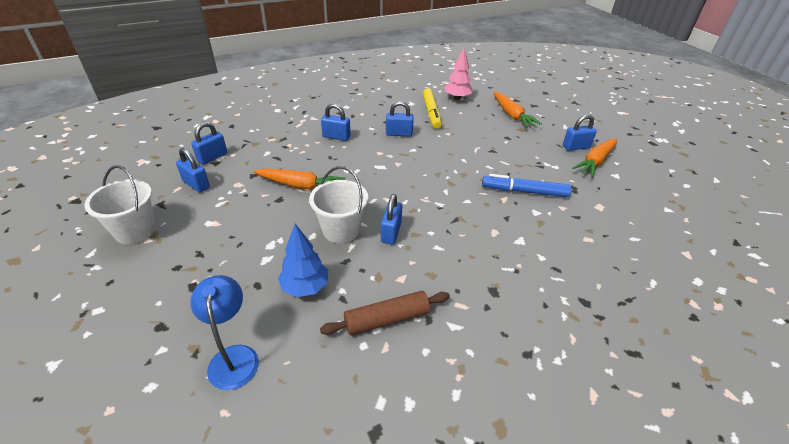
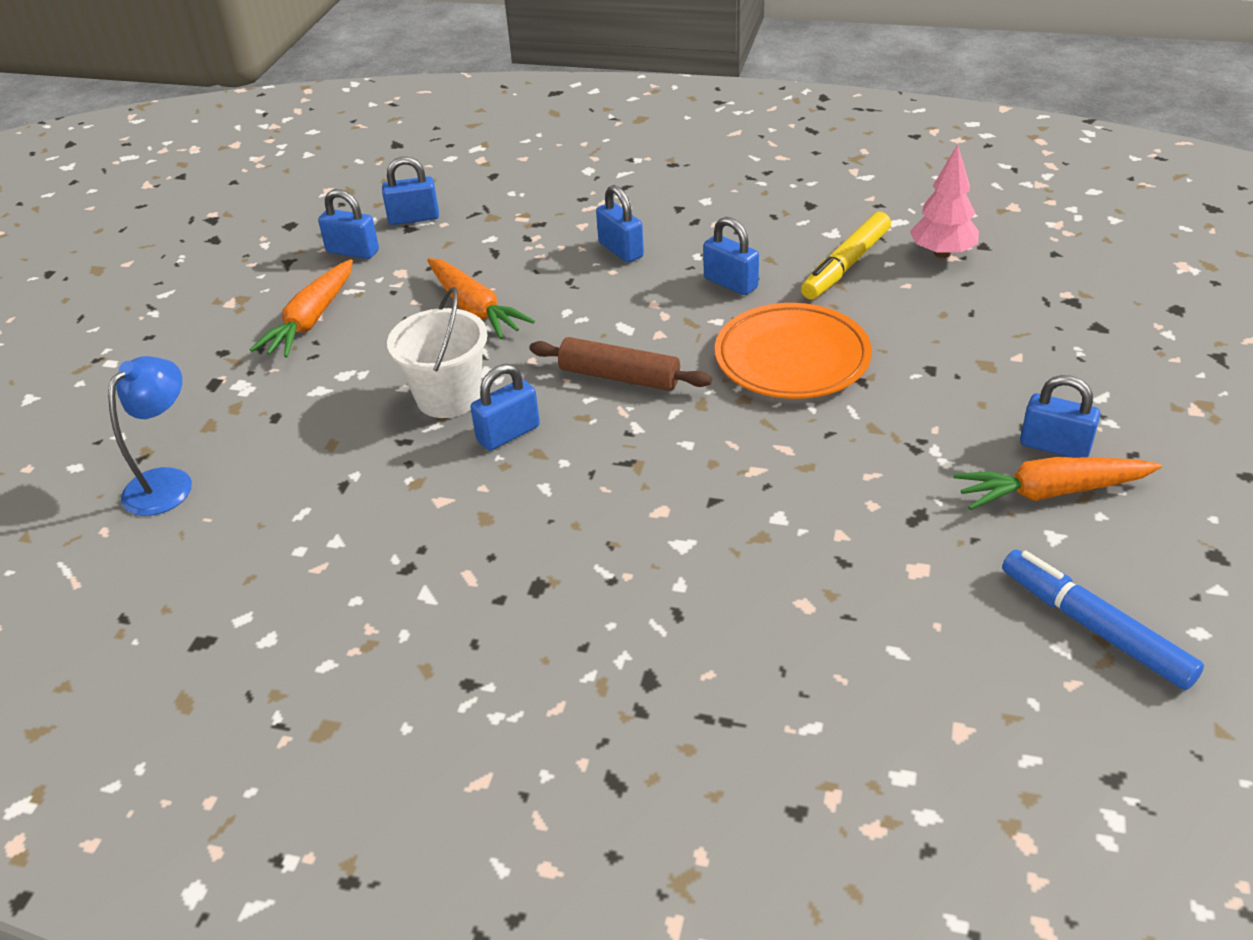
camera: 45 degrees right, 0 degrees up
(135, 231) = (229, 286): white bucket -> none
(196, 184) = (352, 251): blue padlock -> blue padlock turned 60 degrees counterclockwise
(305, 287) = (320, 448): blue tree -> none
(387, 319) = (360, 538): brown rolling pin -> brown rolling pin (619, 377)
(459, 152) = (792, 358): none -> orange plate
(512, 115) = (1011, 329): orange carrot -> orange carrot (311, 320)
(524, 191) = (810, 475): blue marker -> blue marker (1094, 627)

